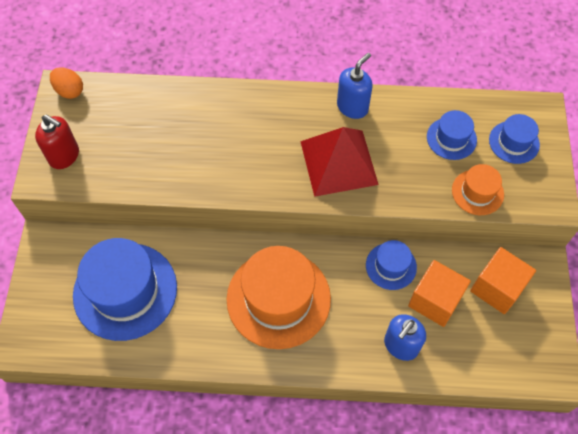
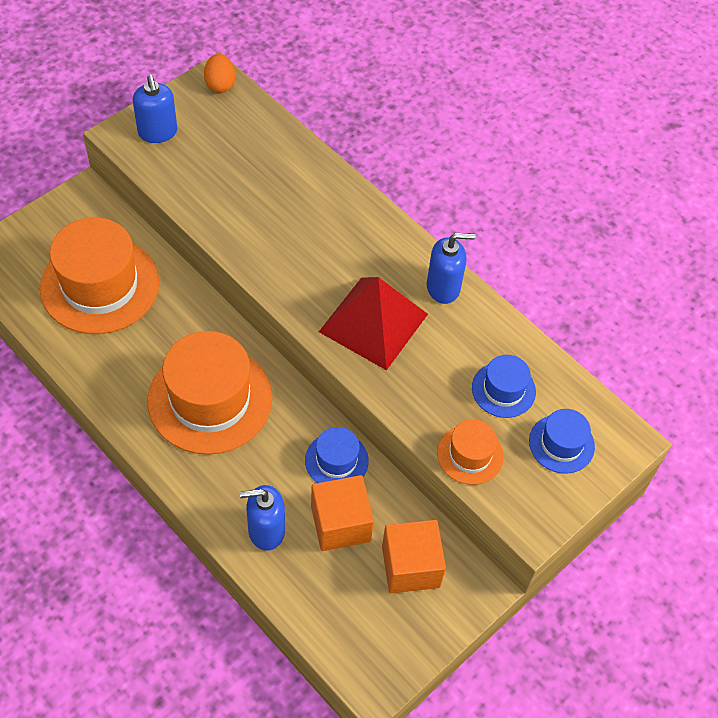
camera: 40 degrees right, 5 degrees down
(64, 156) = (158, 132): red soap dispenser -> blue soap dispenser
(125, 291) = (100, 285): blue hat -> orange hat

